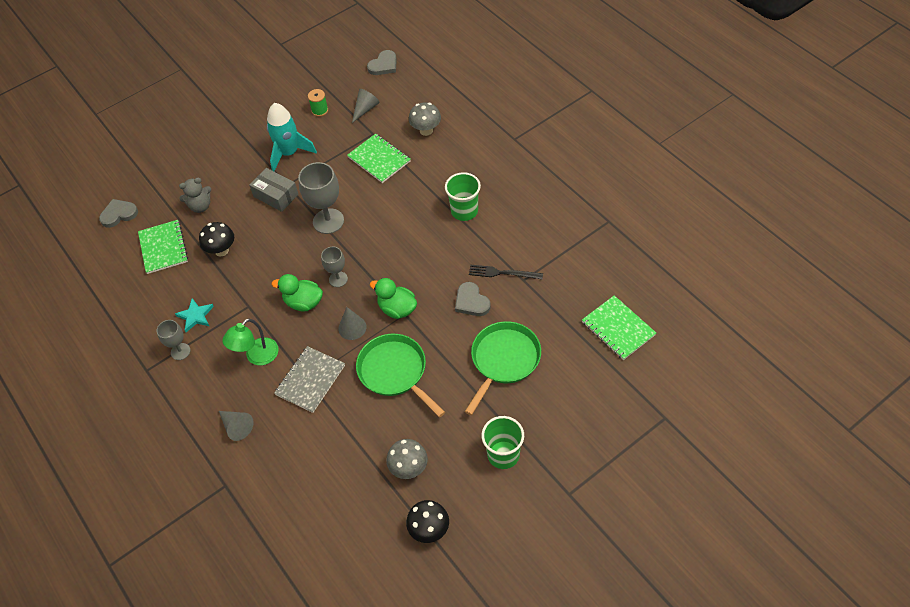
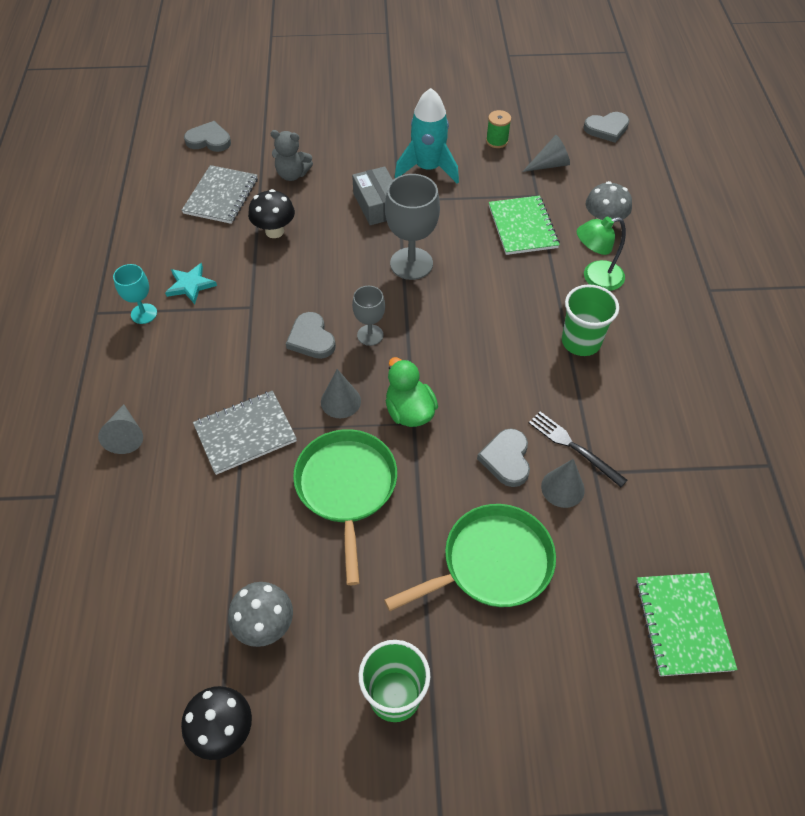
camera: 30 degrees right, 0 degrees up
(163, 248) = (221, 196): green notebook -> grey notebook
(180, 351) = (144, 314): grey goblet -> turquoise goblet
(257, 357) = (213, 369): green lamp -> green lamp (595, 278)
(303, 302) = (311, 338): green duck -> grey heart
(512, 298) = (562, 488): none -> grey cone

